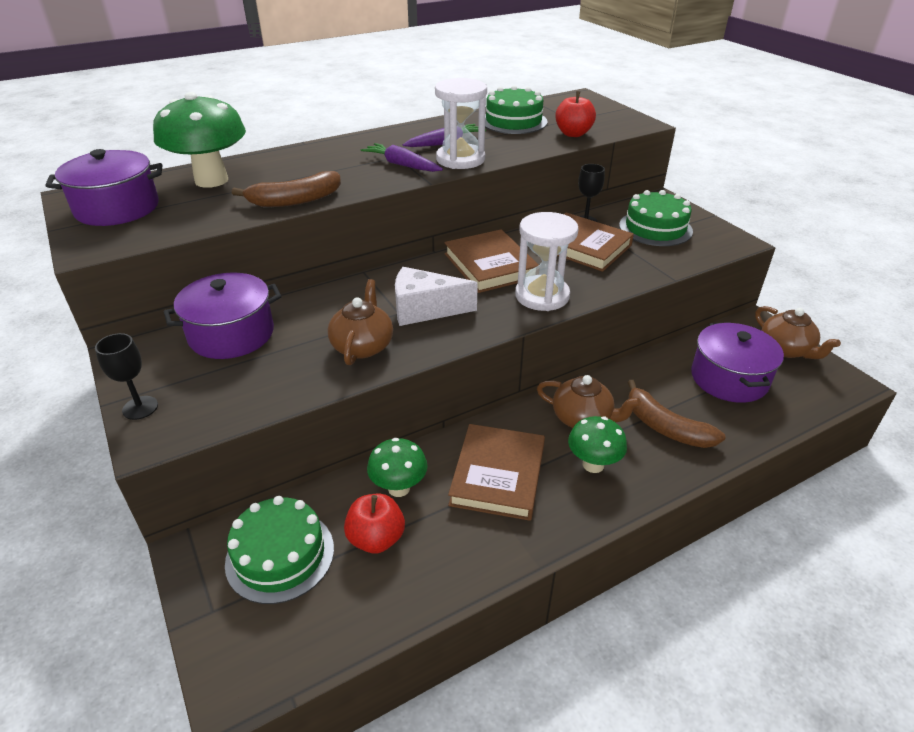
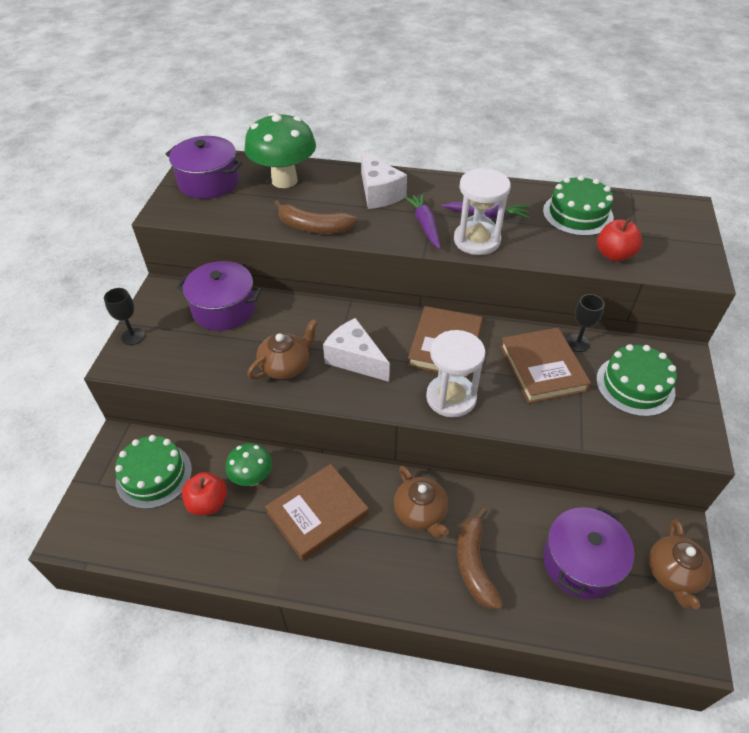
camera: 40 degrees right, 10 degrees up
(327, 159) = (379, 193): none -> white cheese
(593, 464) = (386, 553): green mushroom -> none

